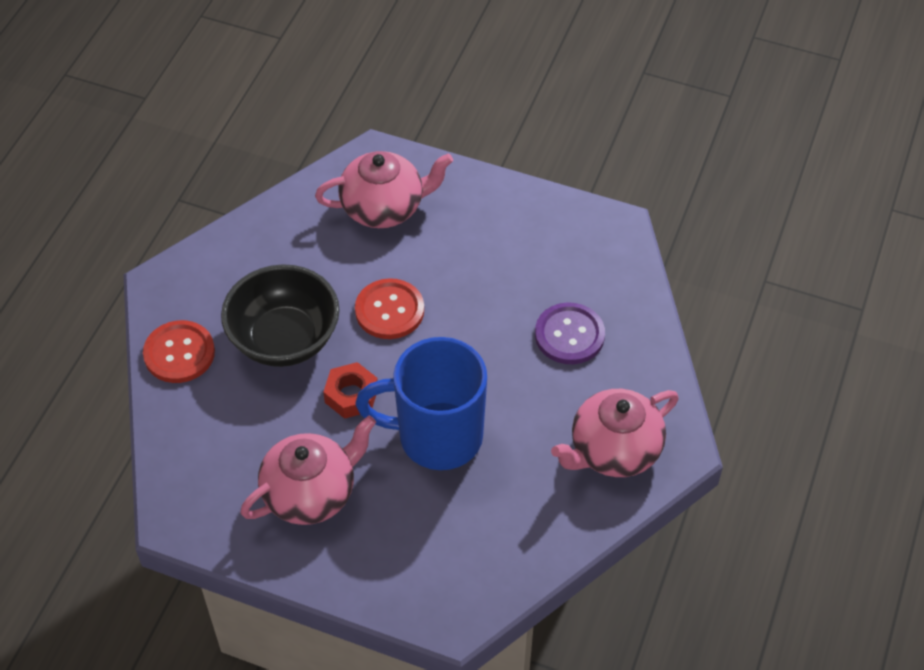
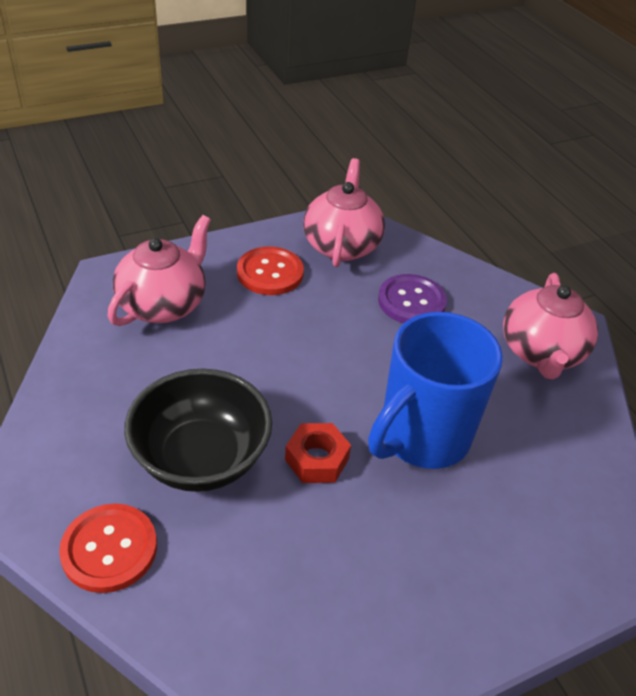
camera: 50 degrees left, 10 degrees down
(311, 493) = (389, 569): pink teapot -> pink teapot (341, 245)
(389, 310) = (263, 373): red button -> red button (270, 273)

